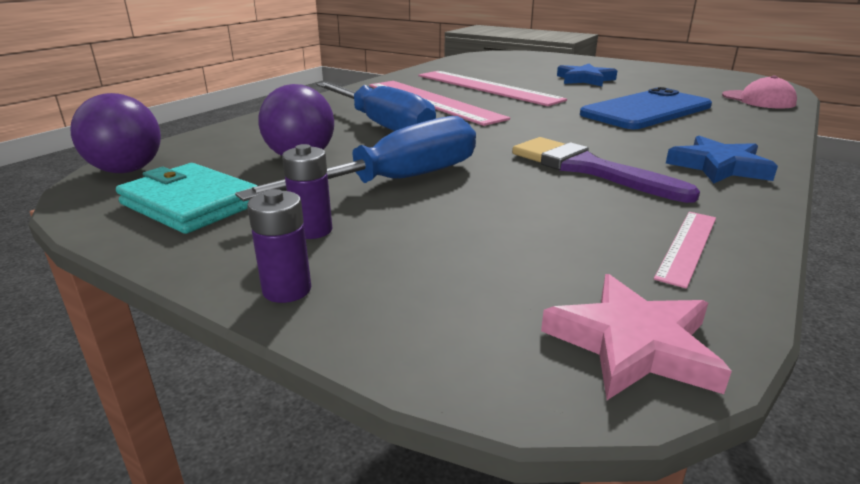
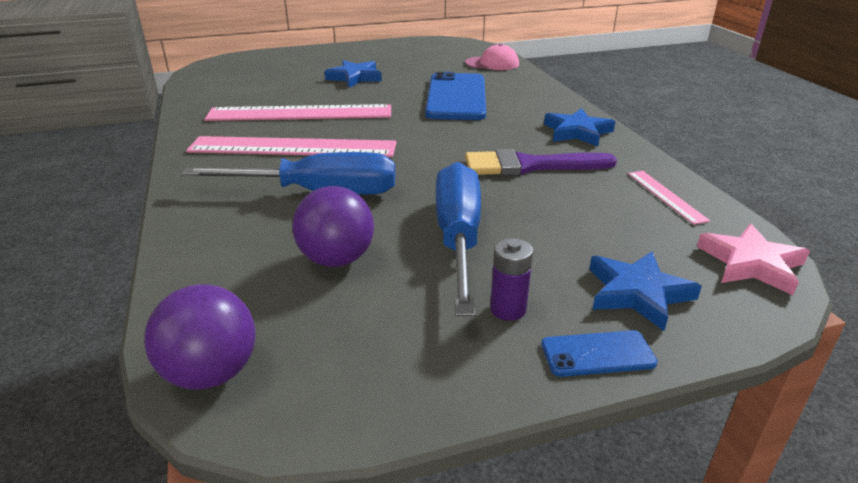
camera: 50 degrees left, 5 degrees up
(191, 204) = (373, 354): turquoise wallet -> none
(287, 290) = (597, 354): purple battery -> blue phone
(431, 283) = (638, 293): none -> blue star

